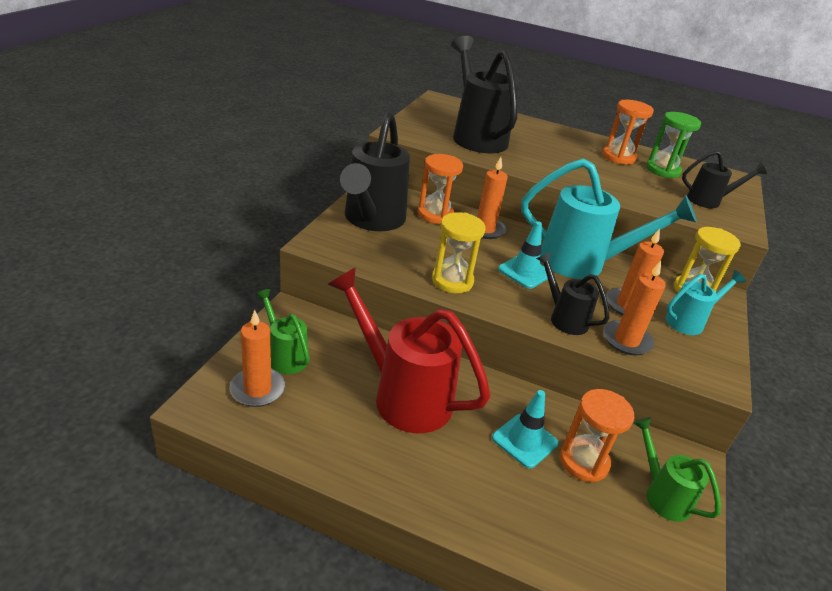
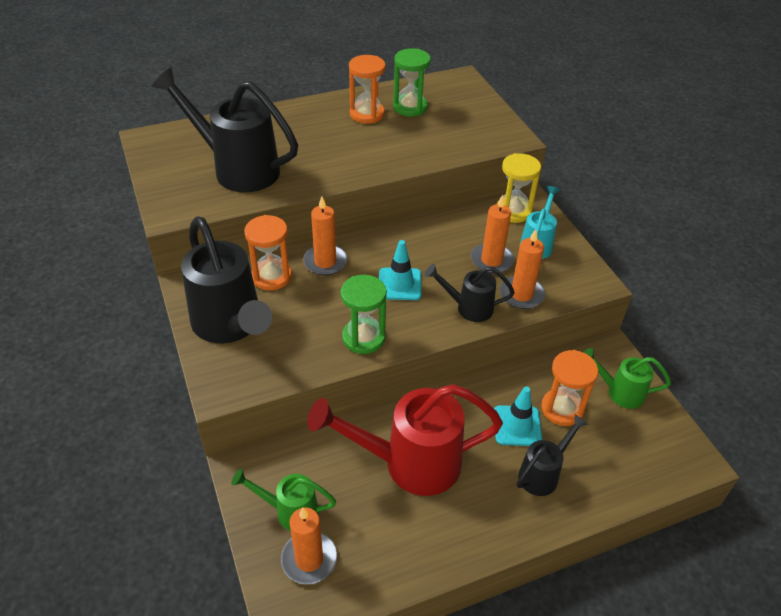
camera: 40 degrees left, 10 degrees up
(452, 281) = (363, 338): yellow hourglass -> green hourglass
(583, 263) = (426, 241): turquoise watering can -> none
(709, 201) = (470, 121): black watering can -> black watering can (543, 473)

